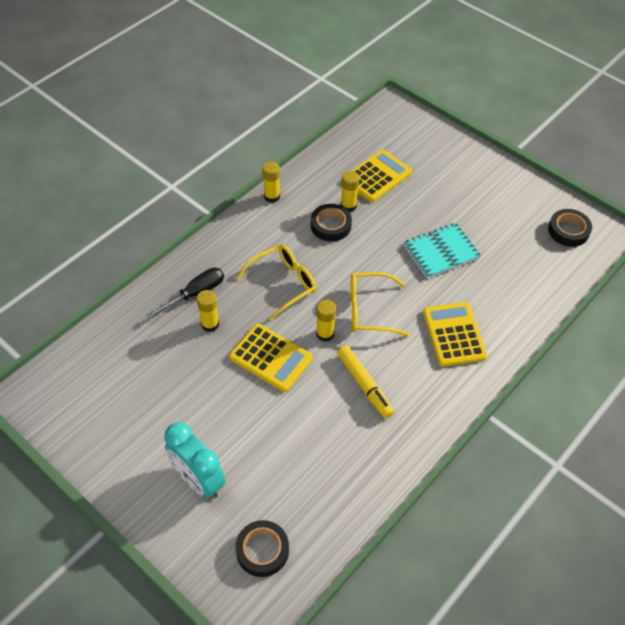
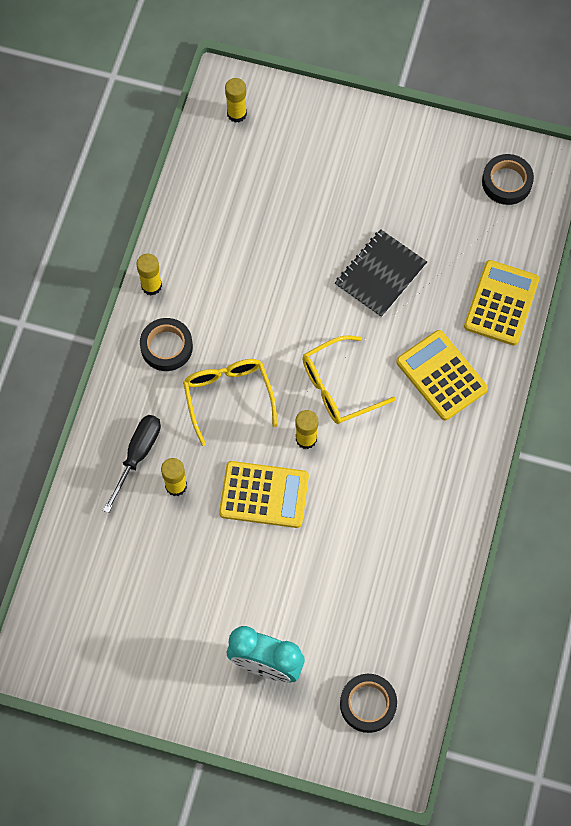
camera: 25 degrees left, 15 degrees up
(284, 283) = (228, 396): yellow glasses -> yellow glasses turned 45 degrees counterclockwise
(331, 226) = (240, 295): black tape -> black tape (166, 347)
(348, 206) = (247, 258): yellow glue stick -> yellow glue stick (237, 114)
(364, 385) = (377, 480): yellow marker -> none
(377, 176) = (259, 201): yellow calculator -> yellow calculator (501, 303)
(441, 252) = (380, 275): turquoise notebook -> black notebook

